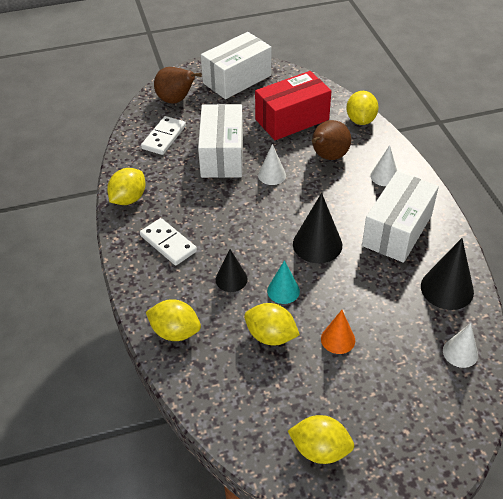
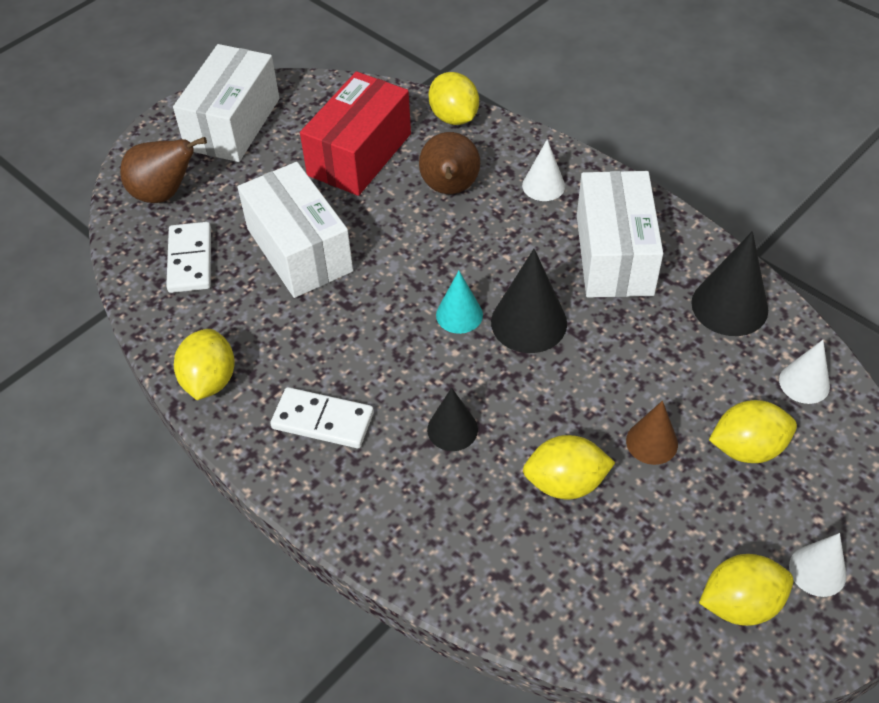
camera: 30 degrees left, 5 degrees up
(175, 332) = (433, 546): yellow lemon -> yellow lemon (747, 448)
(272, 175) = (393, 249): white cone -> white cone (817, 570)
(283, 291) = (533, 410): turquoise cone -> turquoise cone (459, 315)
(338, 339) = (652, 442): orange cone -> brown cone

